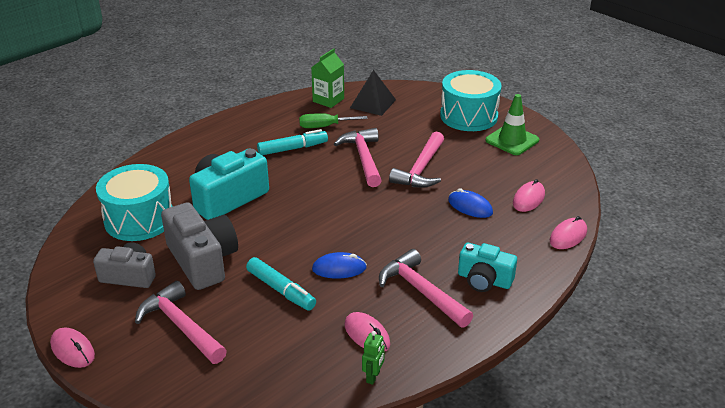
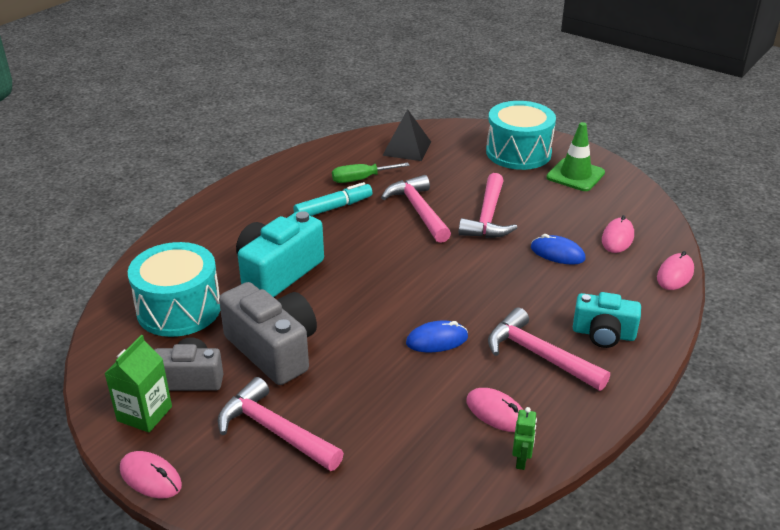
camera: 10 degrees left, 0 degrees up
(281, 290) = (378, 373): turquoise marker -> none
(328, 100) = (354, 149): green carton -> green carton (144, 414)

